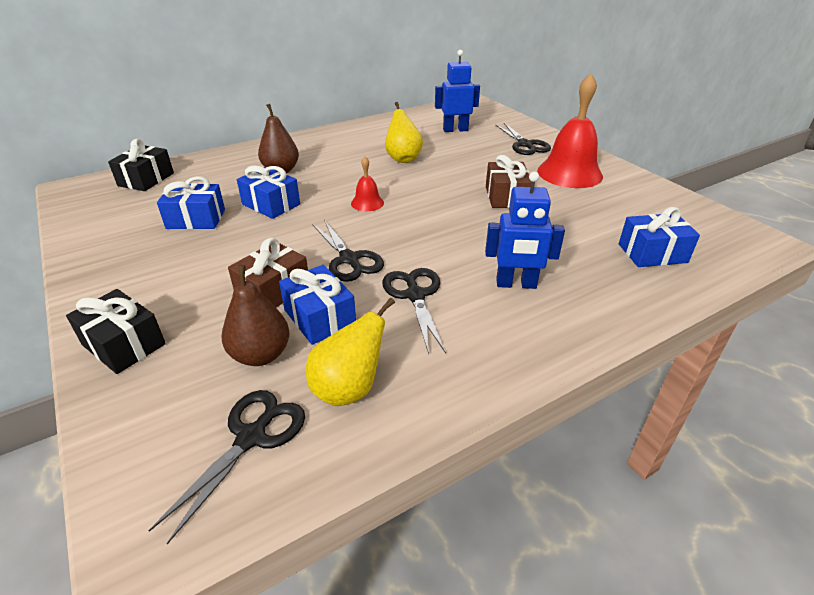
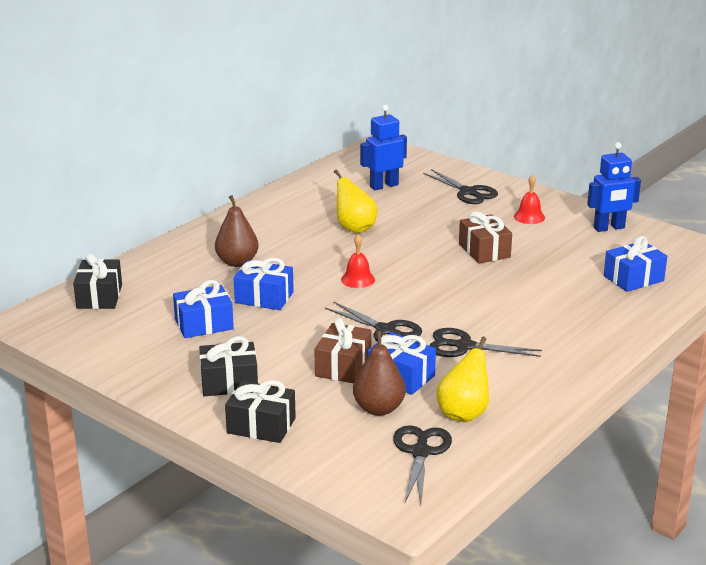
camera: 20 degrees left, 10 degrees down
(151, 283) = (229, 382): none -> black gift
(415, 295) = (464, 346): black scissors -> black scissors turned 45 degrees counterclockwise
(516, 284) = (538, 323): blue robot -> blue robot (609, 228)
(569, 173) = (529, 217): red bell -> red bell, size x0.47

